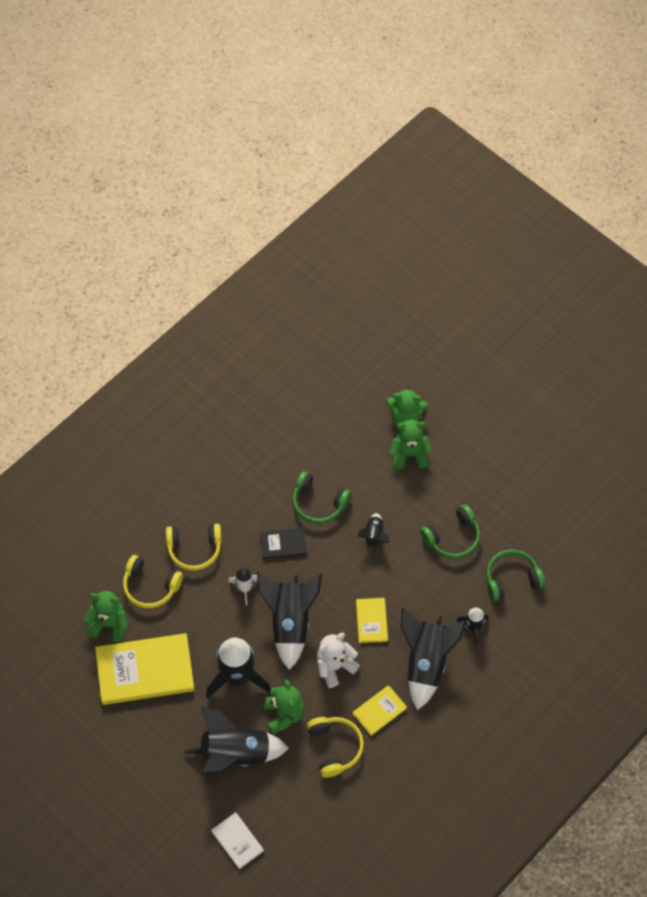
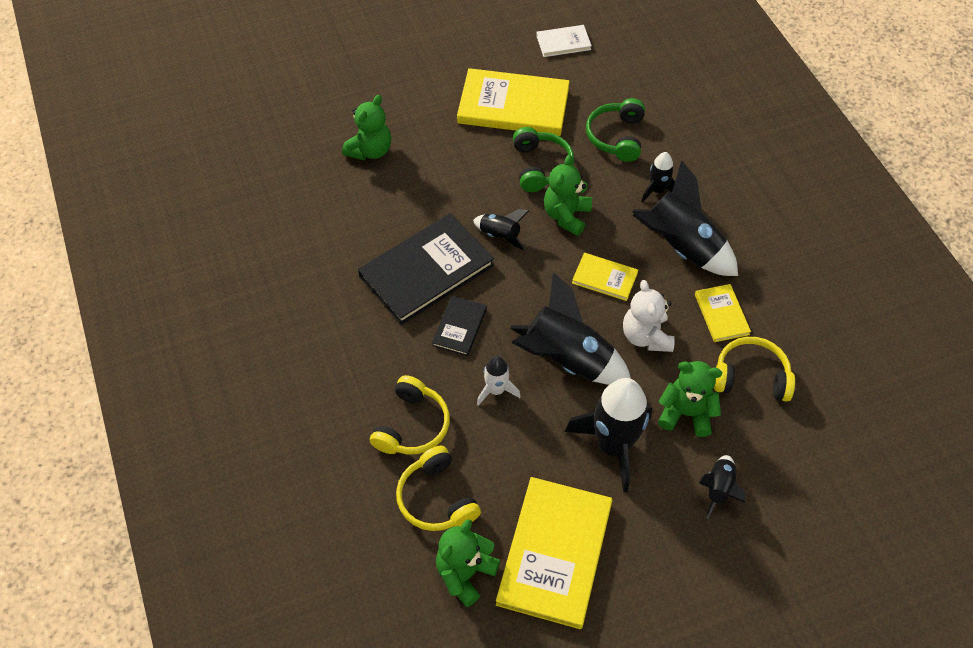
camera: 65 degrees left, 5 degrees down
(150, 586) = (436, 498): yellow headphones -> yellow headphones turned 105 degrees clockwise
(236, 754) = (718, 489): black rocket -> black rocket, size x0.51
(237, 841) = (839, 533): white book -> white book (563, 42)
(318, 503) = (426, 271): green headphones -> black book
(409, 454) = (417, 165): green teddy bear -> green teddy bear (566, 216)
(503, 494) = (513, 106): none -> yellow book

